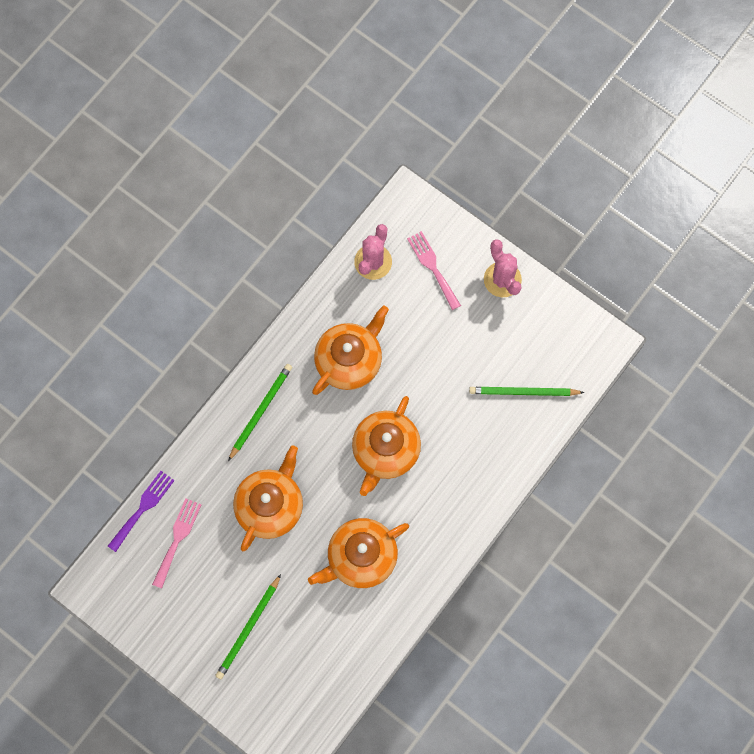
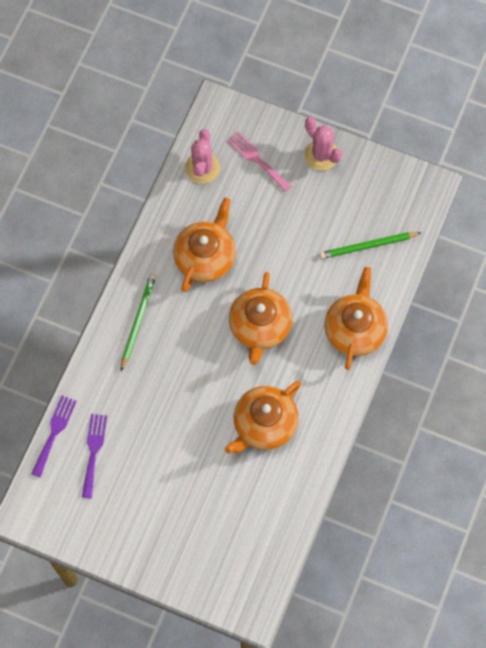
camera: 15 degrees left, 5 degrees down
(177, 539) = (93, 451): pink fork -> purple fork
(249, 628) = (180, 512): green pencil -> none
(270, 505) = (170, 400): orange teapot -> orange teapot (355, 329)

